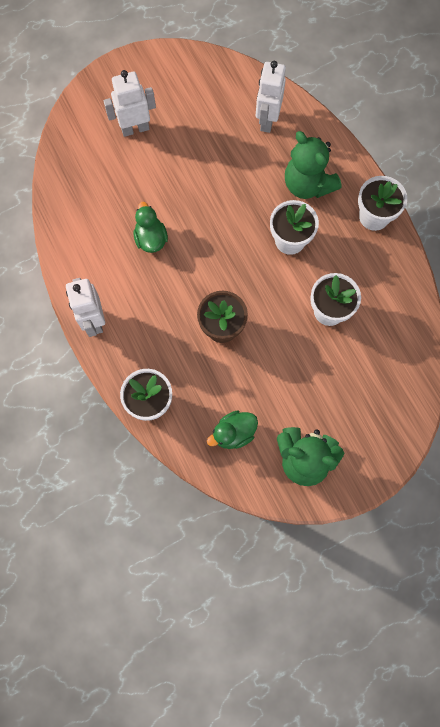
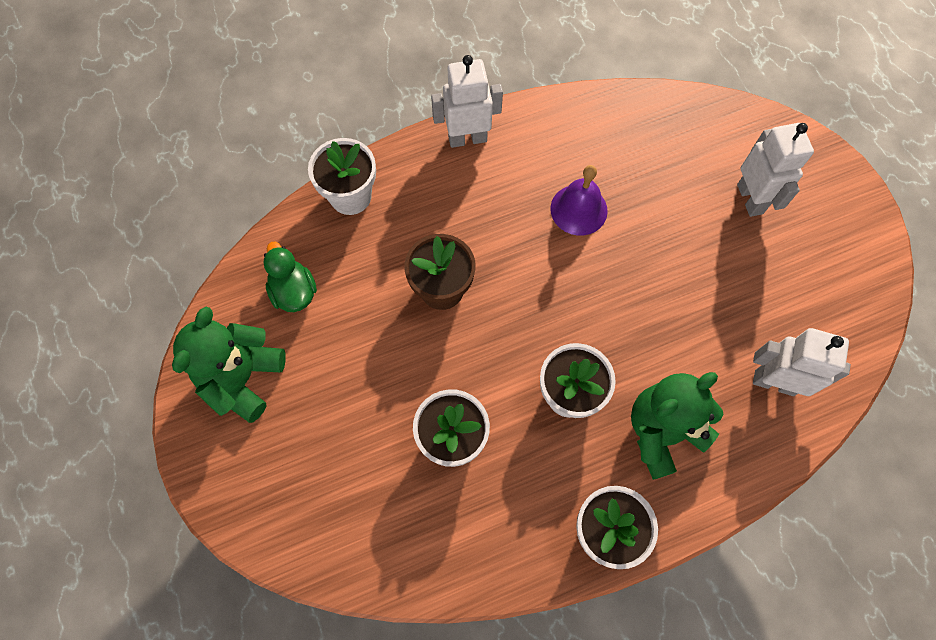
camera: 95 degrees right, 5 degrees down
(151, 239) = (578, 209): green duck -> purple bell

